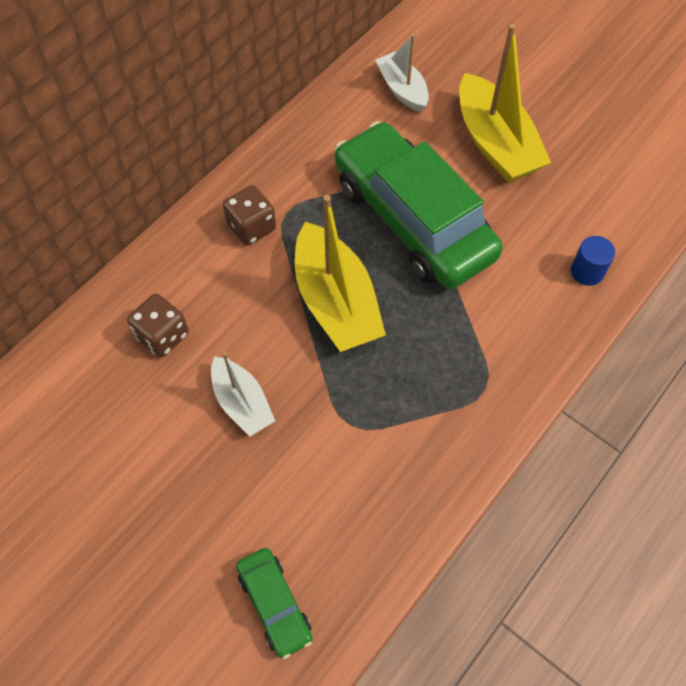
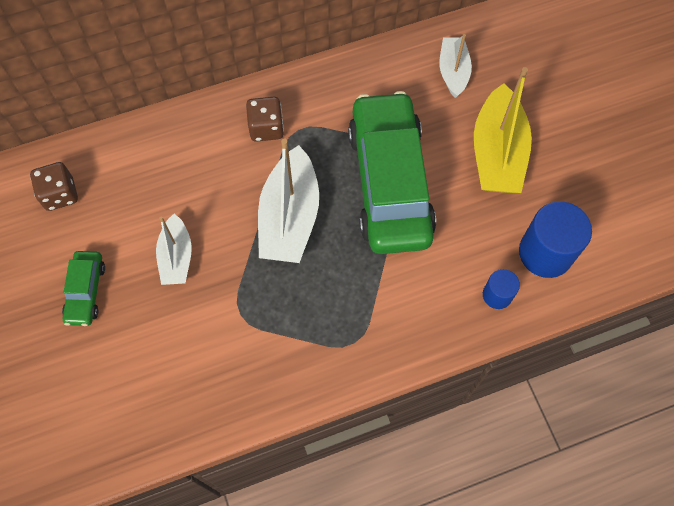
camera: 30 degrees right, 5 degrees up
(162, 336) = (154, 178): brown dice -> brown dice (60, 194)
(274, 604) = (109, 410): green car -> green car (86, 291)
(336, 302) = (289, 217): yellow boat -> white boat
(602, 211) = (545, 253): none -> blue cylinder

